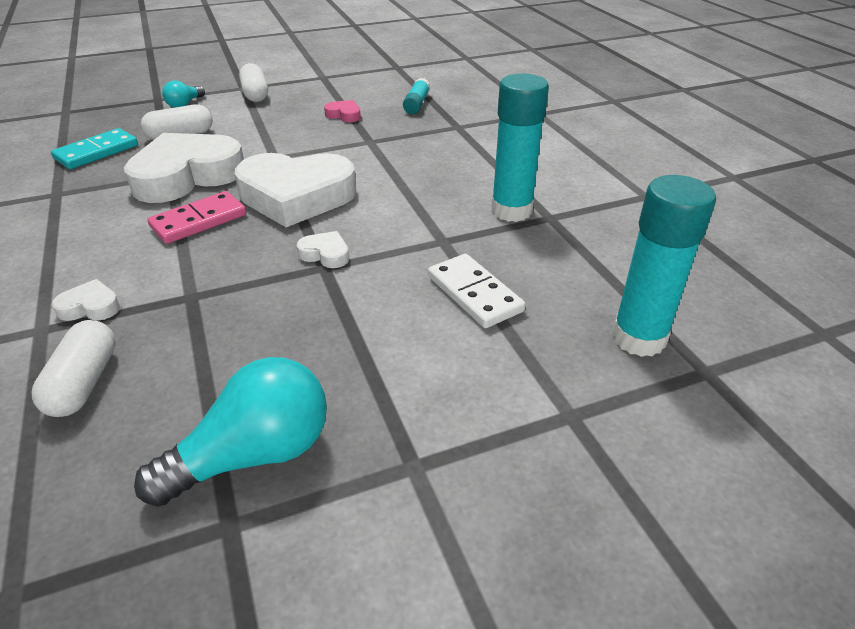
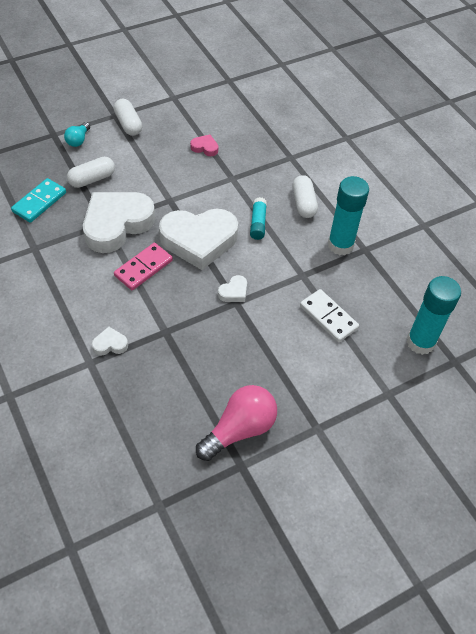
camera: 10 degrees left, 15 degrees up
(84, 382) = (134, 396): white capsule -> white capsule (303, 203)
(254, 454) = (240, 429): turquoise light bulb -> pink light bulb
(325, 254) = (234, 292): white heart -> white heart turned 120 degrees clockwise
(416, 104) = (255, 131): turquoise glue stick -> turquoise glue stick (258, 223)

